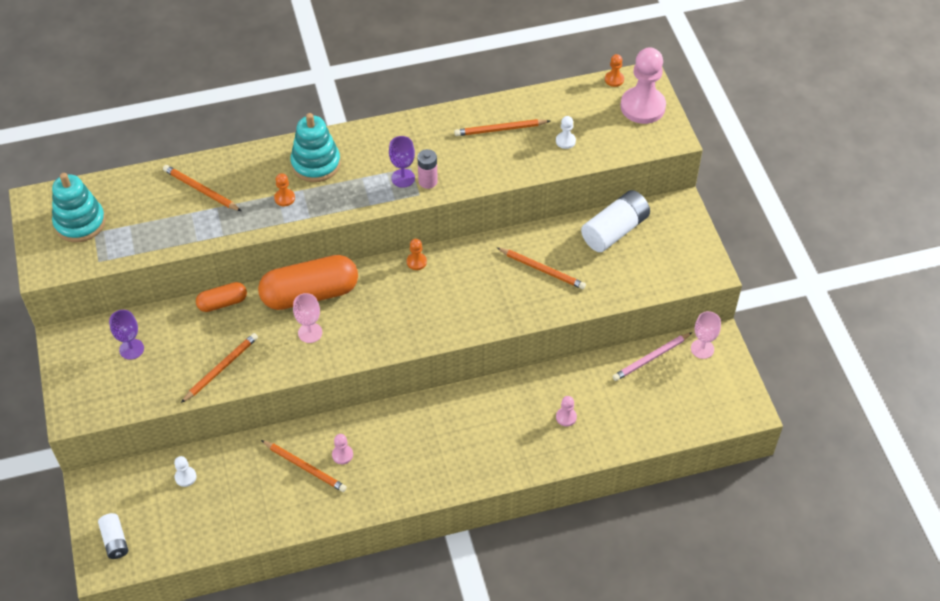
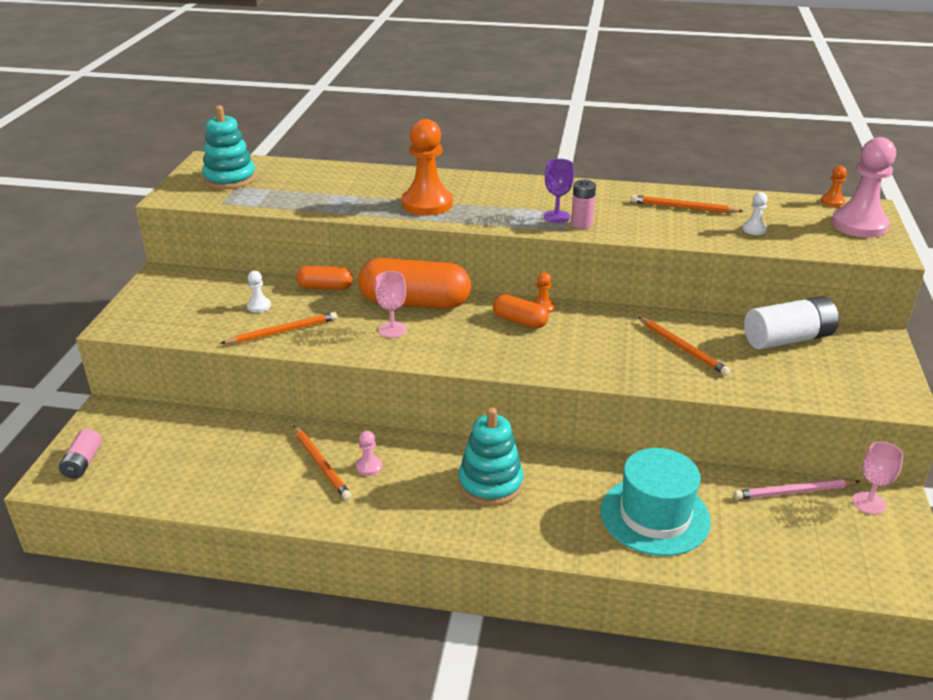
camera: 25 degrees right, 20 degrees down
(115, 541) = (83, 462): white battery -> pink battery
(131, 349) = (213, 296): purple goblet -> none
(185, 477) = (196, 433): white pawn -> white pawn (259, 306)
(201, 190) = (353, 183): orange pencil -> none
(284, 198) = (427, 204): orange pawn -> orange pawn, size x2.29
(316, 164) = (475, 190): turquoise stacking toy -> turquoise stacking toy (490, 483)
(406, 285) = (520, 321): none -> orange capsule
(566, 417) = (655, 516): pink pawn -> turquoise hat

